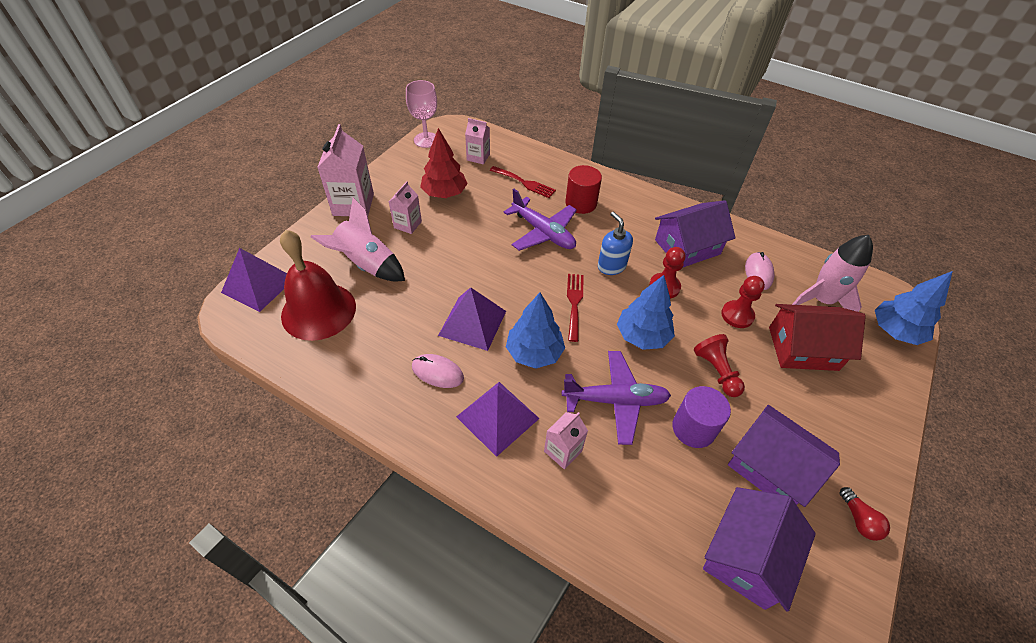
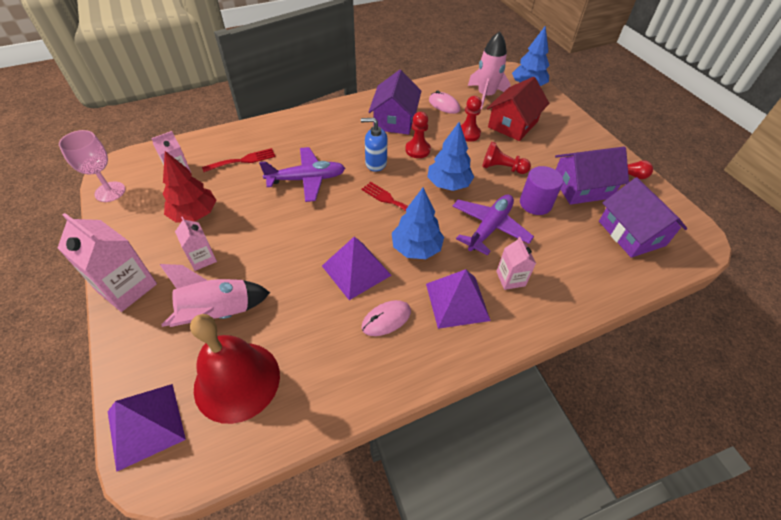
camera: 55 degrees left, 0 degrees up
(581, 203) = (300, 143): red cylinder -> none

